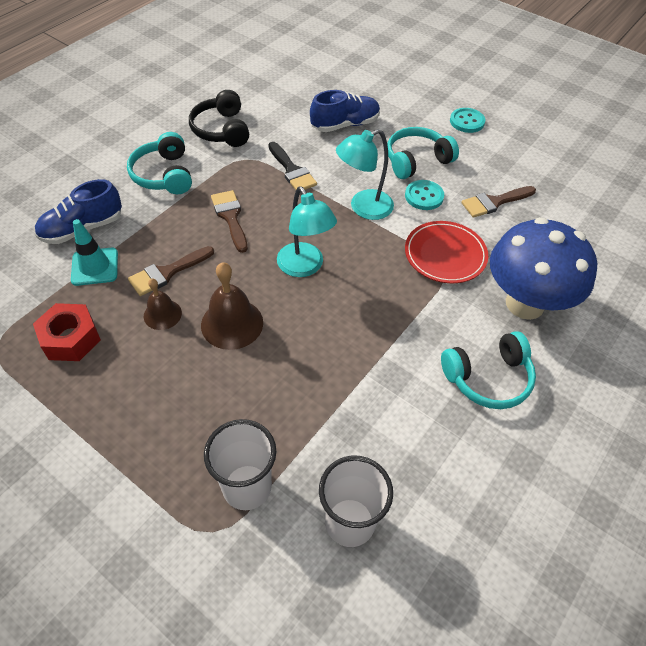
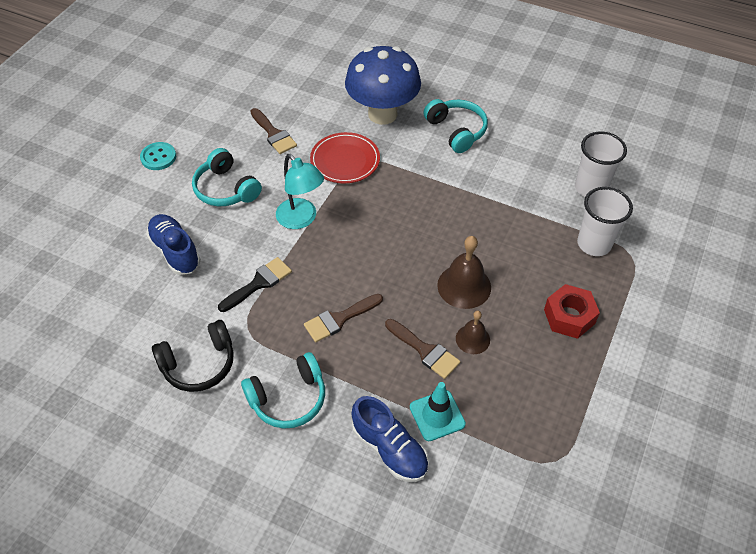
camera: 100 degrees left, 0 degrees up
(71, 339) = (524, 401): red nut -> red nut (569, 317)
(304, 267) = (386, 249): turquoise lamp -> none
(424, 196) = (276, 179): turquoise button -> none

